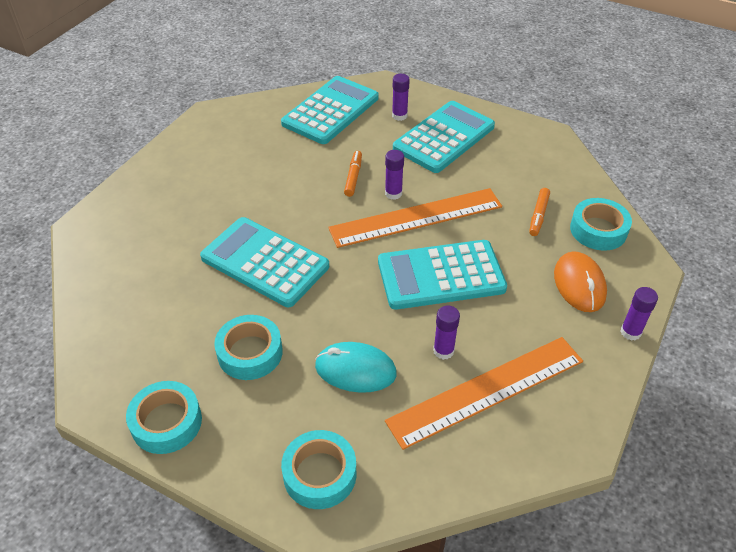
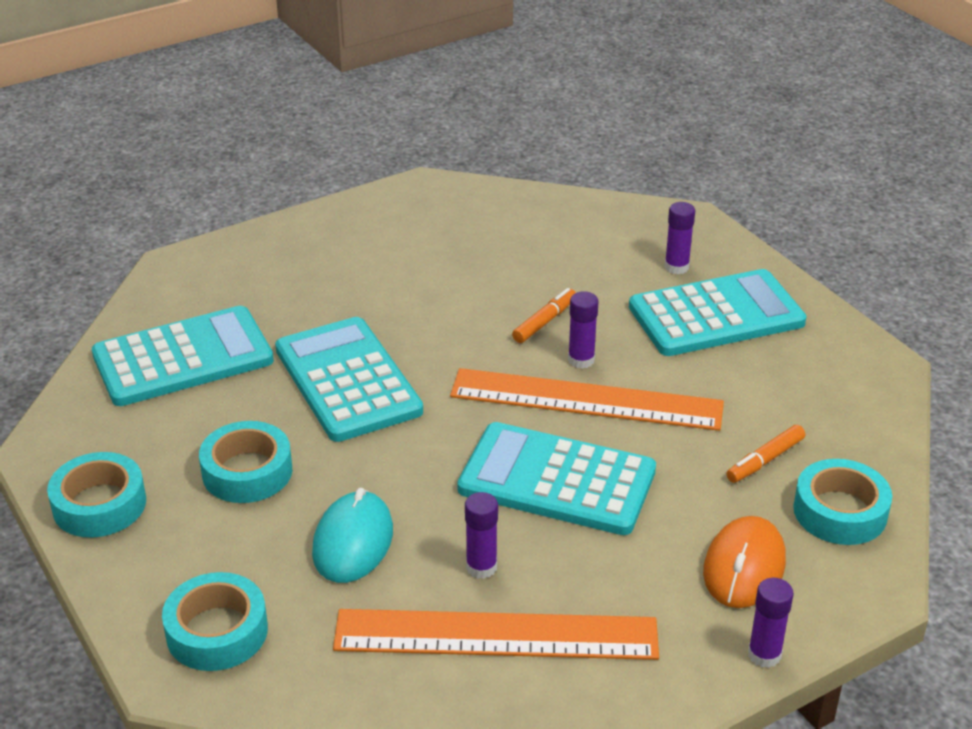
camera: 30 degrees right, 10 degrees down
(331, 111) = (585, 231): turquoise calculator -> turquoise calculator (183, 358)
(355, 370) = (353, 542): turquoise mouse -> turquoise mouse turned 60 degrees clockwise

